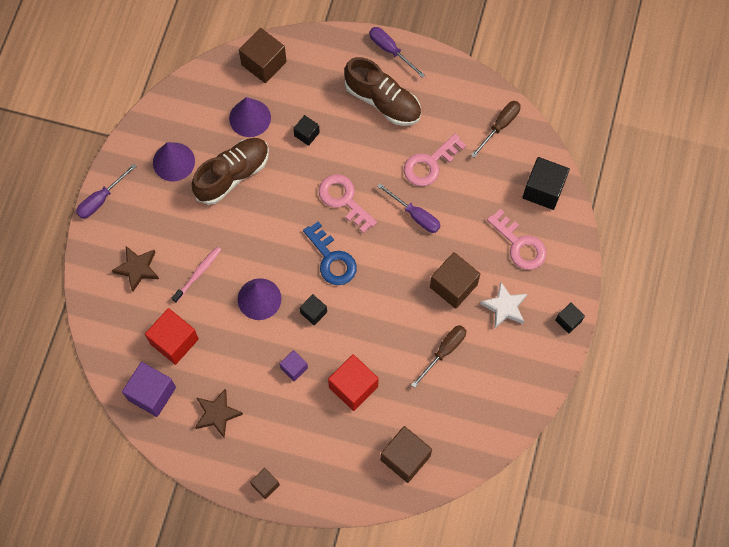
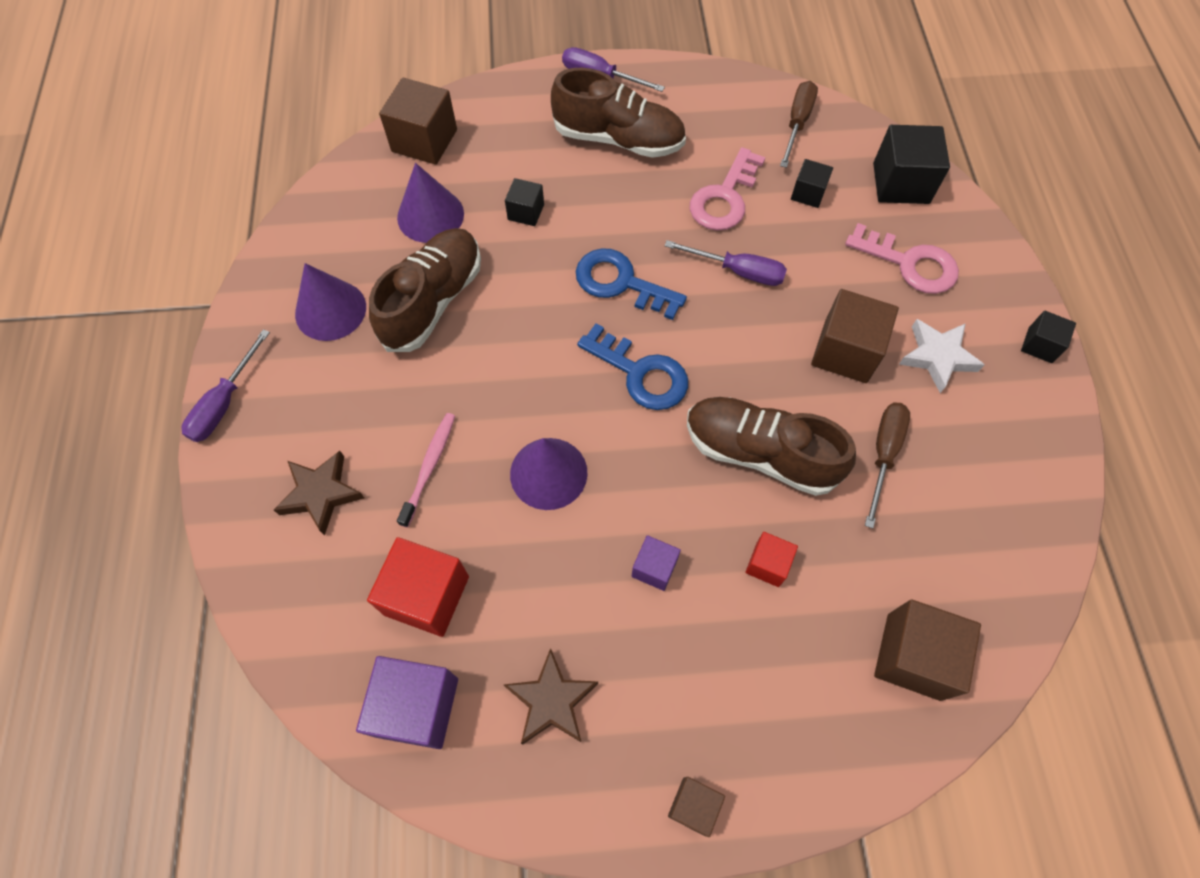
camera: 20 degrees left, 5 degrees down
(313, 312) = (647, 464): black cube -> black cube (808, 193)
(344, 200) = (621, 283): pink key -> blue key
(353, 387) = (767, 564): red cube -> red cube, size x0.56
(377, 327) = (760, 453): none -> brown shoe

